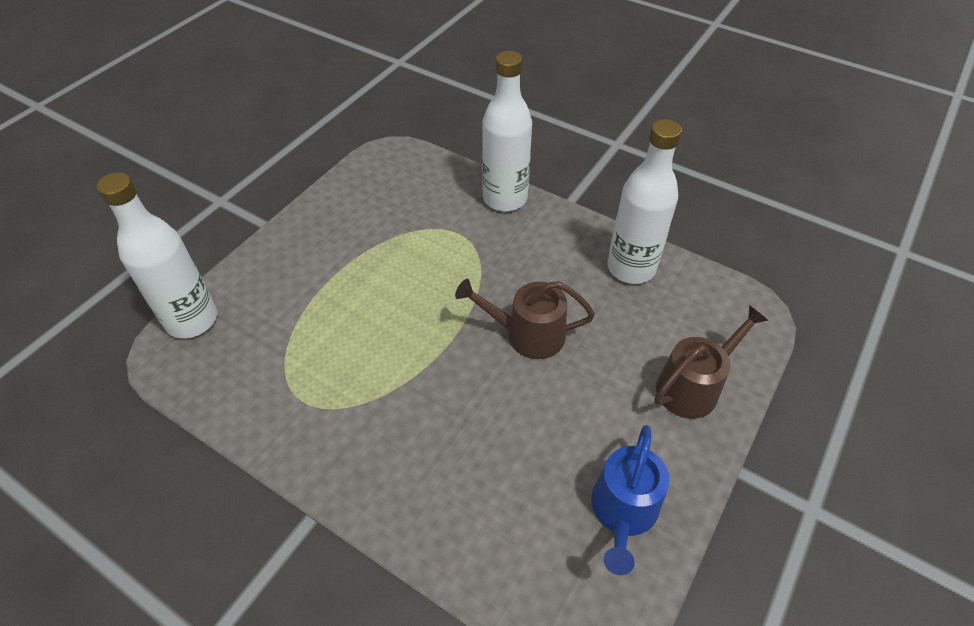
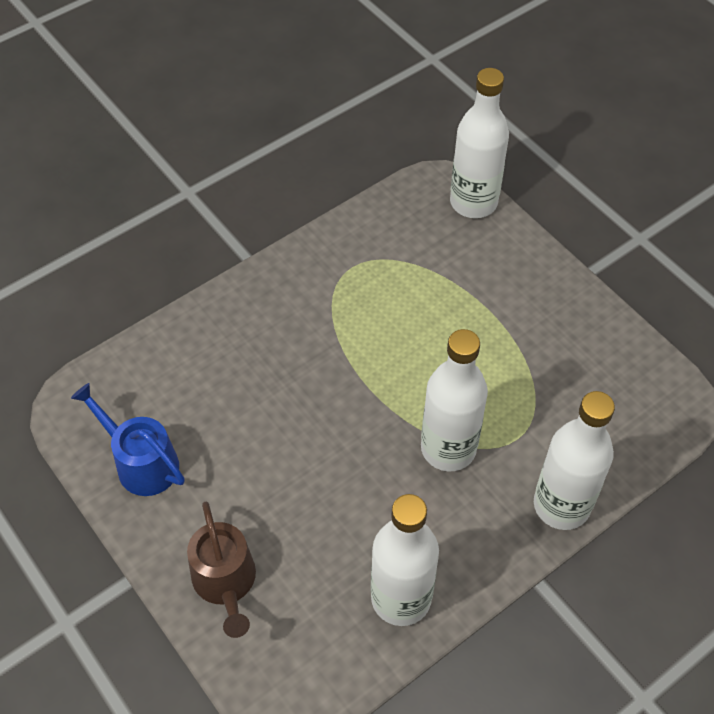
camera: 110 degrees right, 5 degrees up
(487, 272) = (448, 448): none -> white bottle
(528, 334) = (350, 457): brown watering can -> none

